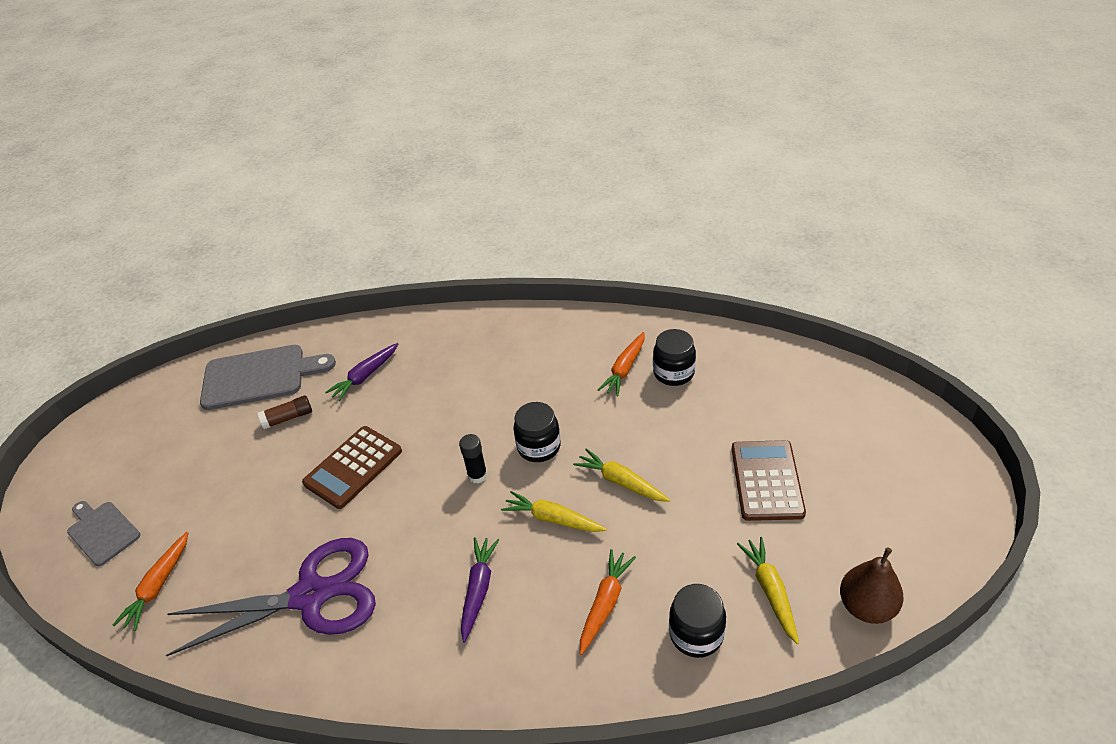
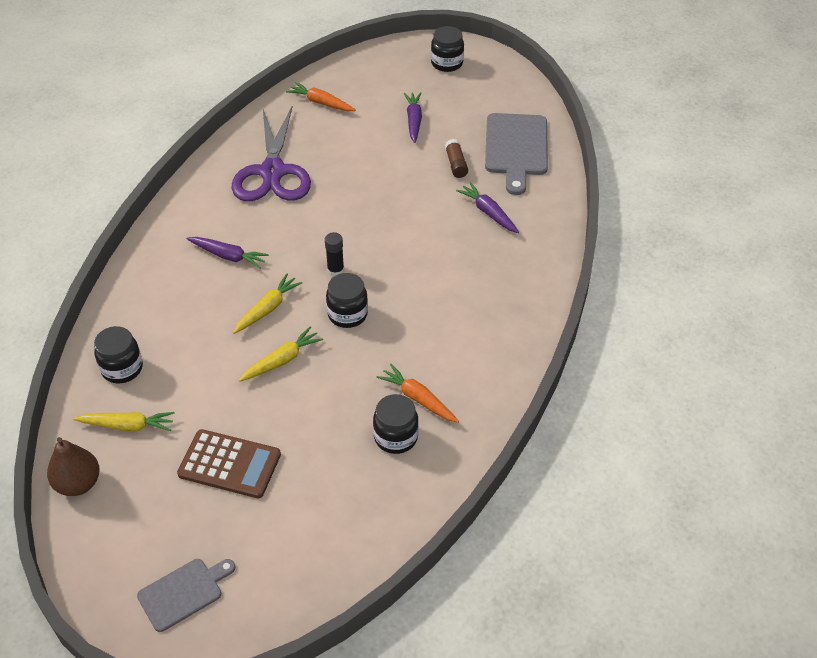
camera: 100 degrees right, 5 degrees up
(87, 471) = (447, 63): none -> black jar
(102, 531) = (383, 75): grey cutting board -> grey cutting board (183, 592)
(206, 474) = (413, 121): none -> purple carrot
(353, 467) = (381, 199): brown calculator -> none
(605, 603) = (176, 323): orange carrot -> none

